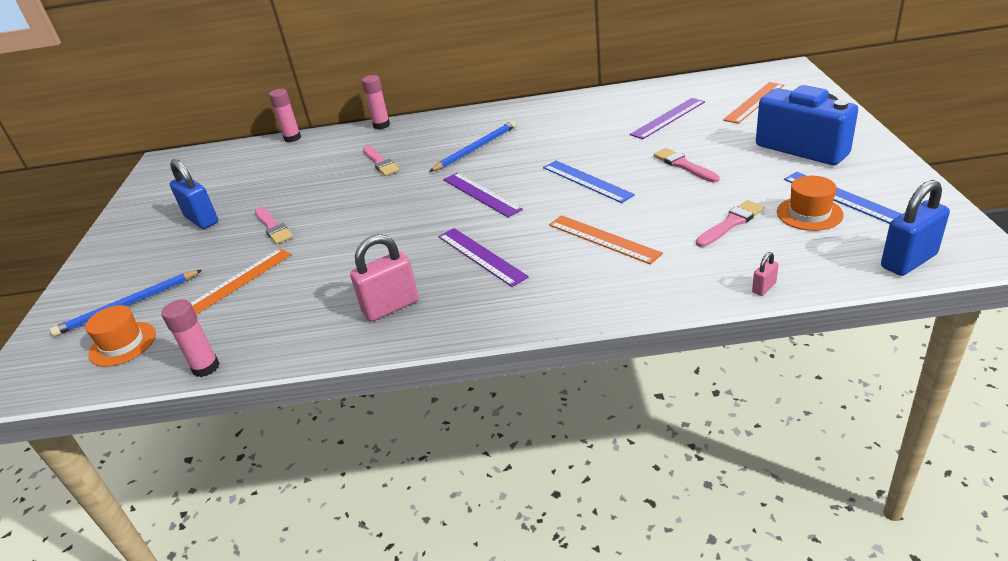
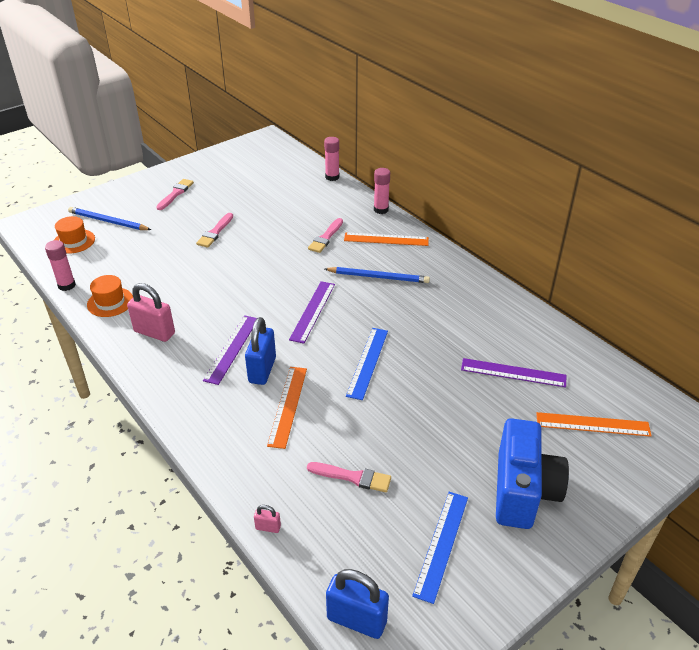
camera: 50 degrees right, 5 degrees up
(201, 220) = (207, 197): blue padlock -> blue padlock (262, 370)
(236, 282) = (149, 251): orange ruler -> orange ruler (386, 239)
(683, 165) = (431, 414): pink brush -> pink brush (175, 194)
(809, 213) = (398, 527): orange hat -> orange hat (110, 302)

